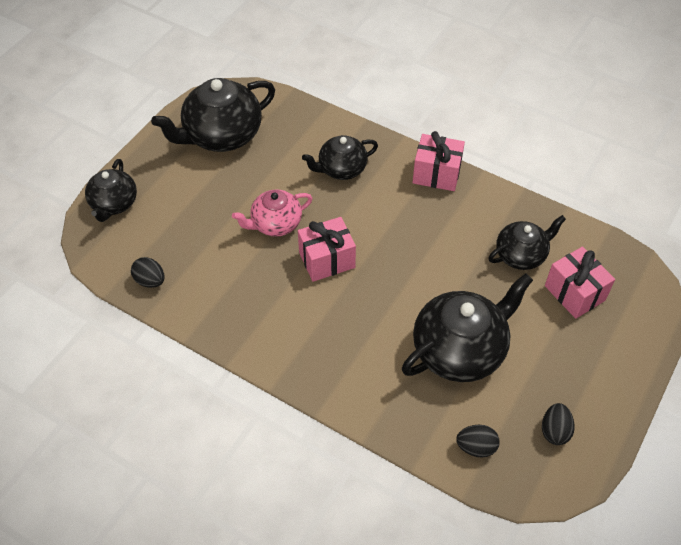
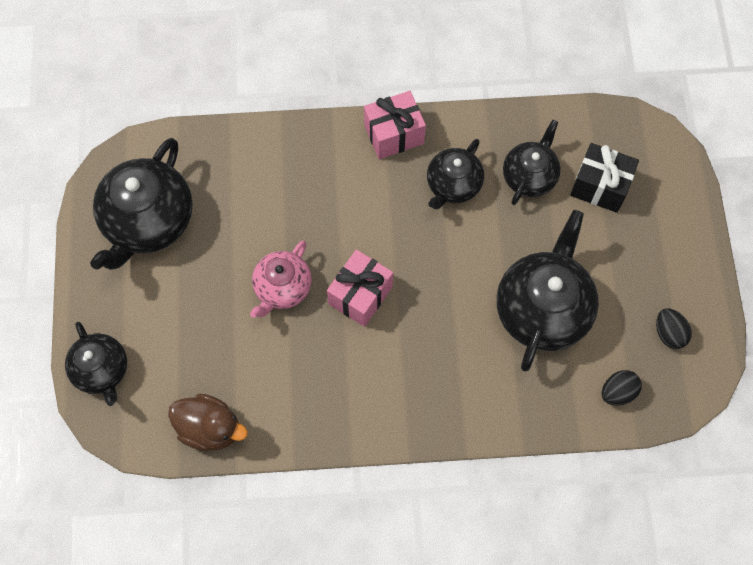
camera: 35 degrees left, 15 degrees up
(150, 281) = (210, 428): black egg -> brown duck
(341, 169) = (299, 185): black teapot -> black teapot (453, 185)
(574, 293) = (600, 186): pink gift -> black gift

